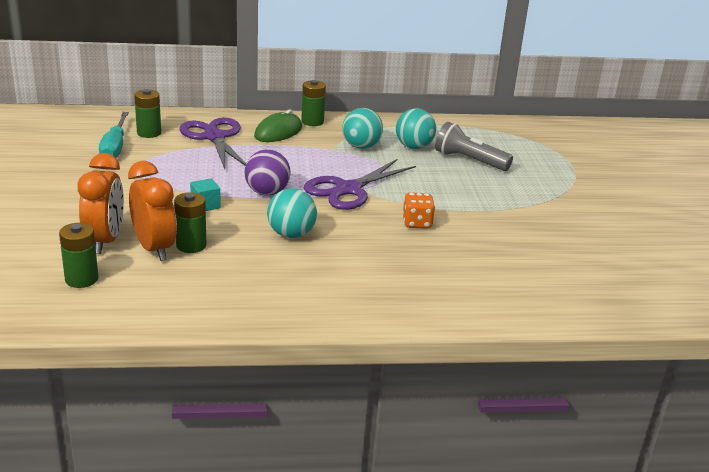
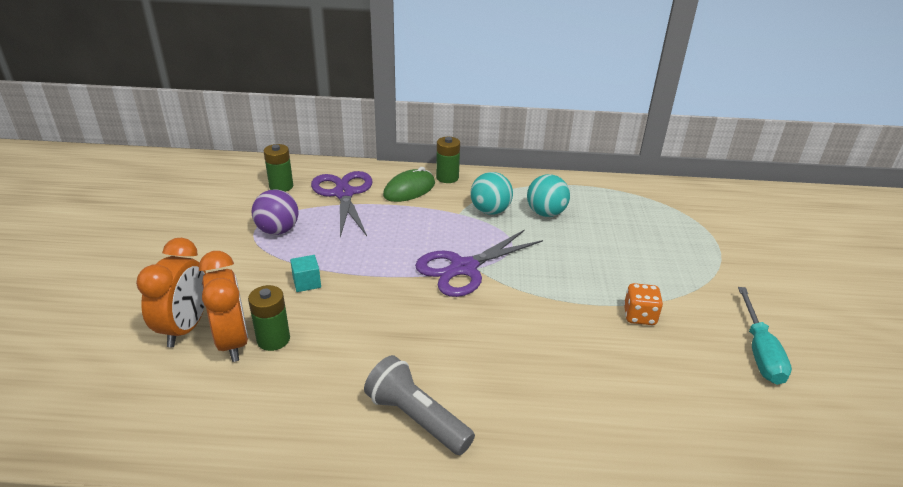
camera: 10 degrees right, 5 degrees up
(81, 279) = (140, 383): green battery -> none
(115, 147) = (242, 203): turquoise screwdriver -> turquoise screwdriver (759, 351)
(267, 192) = (376, 268): purple ball -> purple ball (278, 230)
(291, 234) = (386, 329): turquoise ball -> none
(417, 223) = (530, 320): orange dice -> orange dice (639, 316)
(469, 160) = (603, 234): grey flashlight -> grey flashlight (416, 418)

